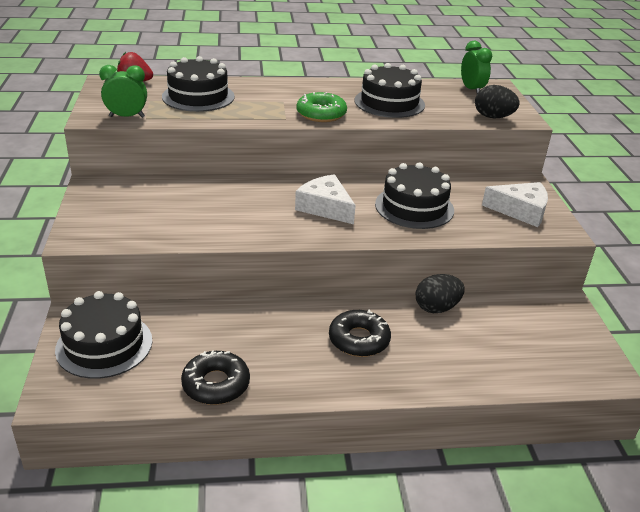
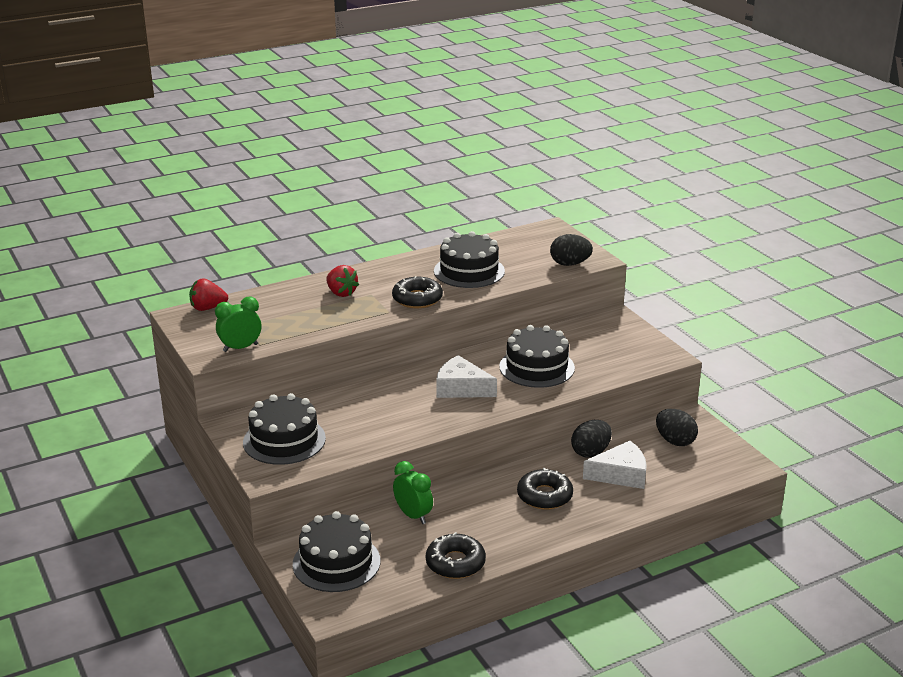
camera: 20 degrees left, 5 degrees down
(198, 96) = (286, 309): black cake -> black cake (284, 440)
(257, 95) = (341, 293): none -> red strawberry
(321, 114) = (417, 299): green donut -> black donut
(472, 90) = (532, 238): green clock -> green clock (413, 515)
(521, 211) = (627, 347): white cheese -> white cheese (621, 474)
(535, 322) = (675, 441): none -> black egg

